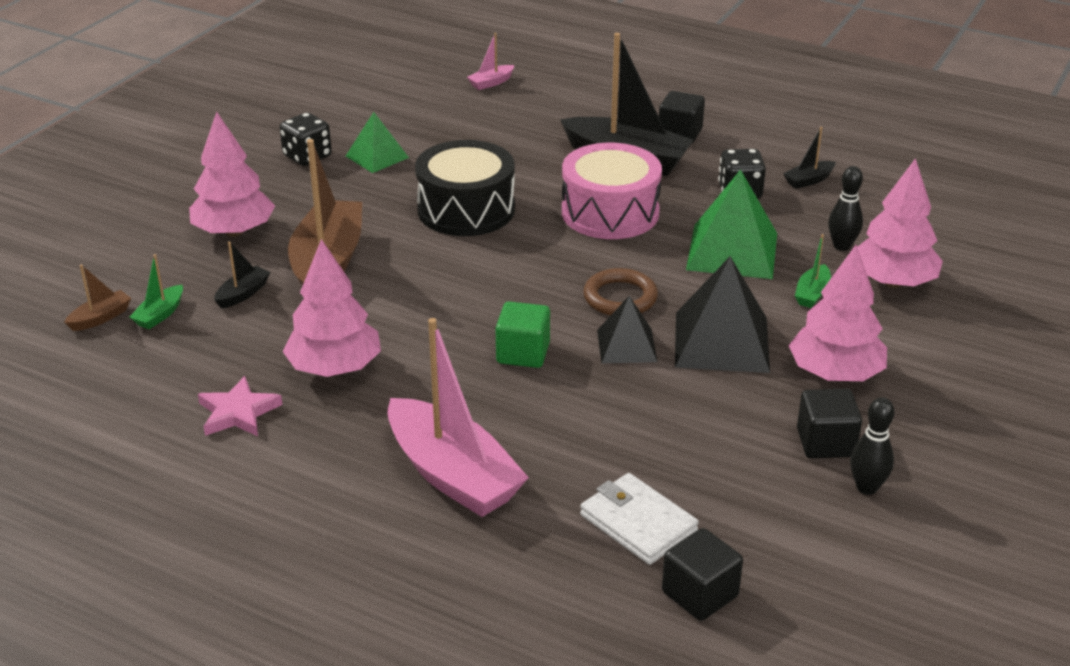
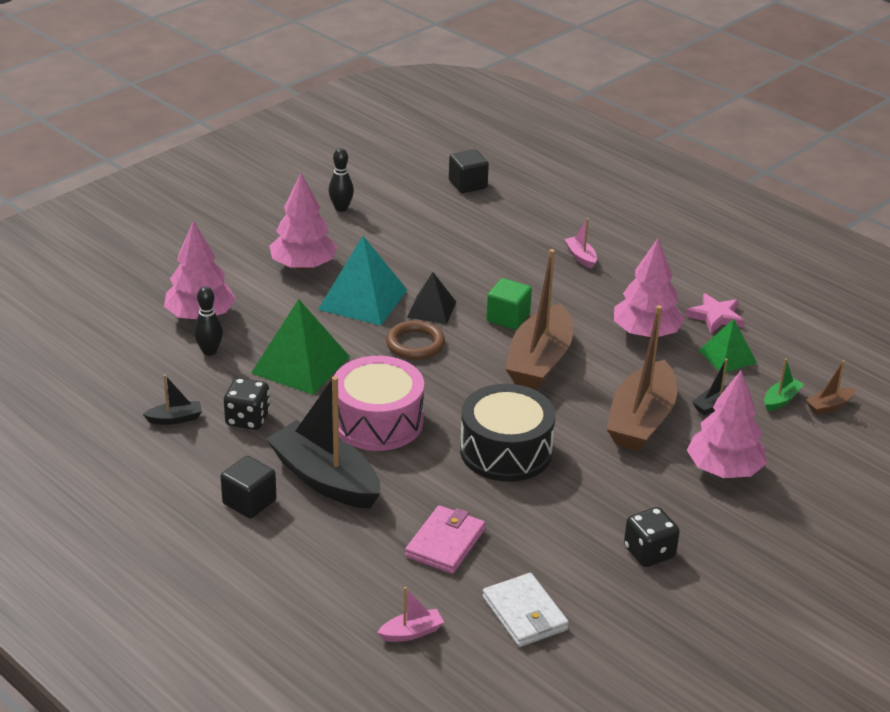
camera: 165 degrees left, 0 degrees up
(377, 156) = (575, 537): green pyramid -> green pyramid (727, 356)
(453, 475) = (581, 257): pink boat -> pink boat, size x0.43
(462, 305) = (539, 361): none -> brown boat
(491, 135) = (445, 543): none -> pink wallet
(638, 523) = (482, 216): white wallet -> white wallet (524, 614)
(721, 342) = (363, 299): black pyramid -> turquoise pyramid
(812, 294) = (269, 319): green boat -> none
(825, 443) = (345, 232): black cube -> none

